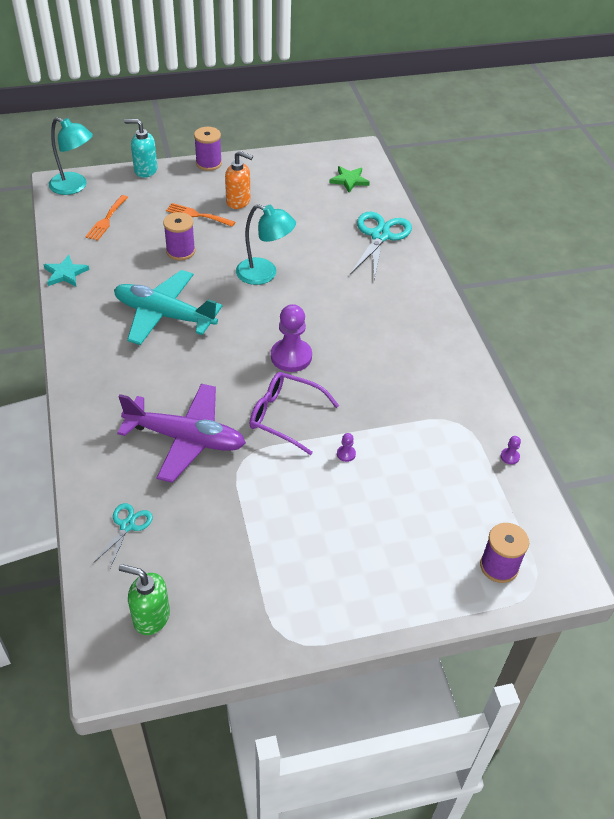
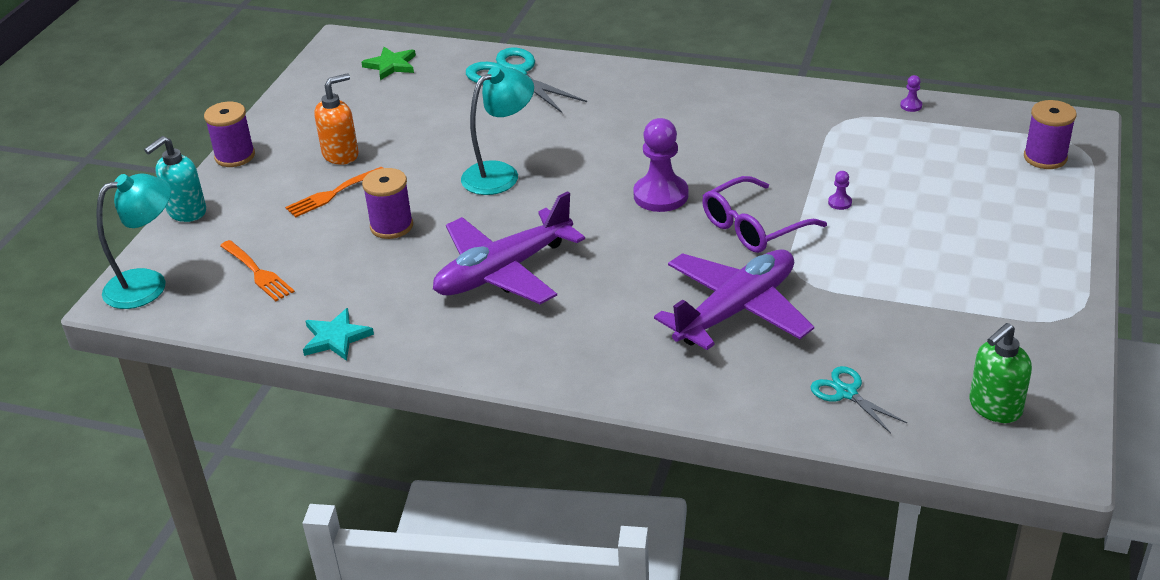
camera: 55 degrees left, 10 degrees down
(164, 315) = (503, 271): turquoise plane -> purple plane

